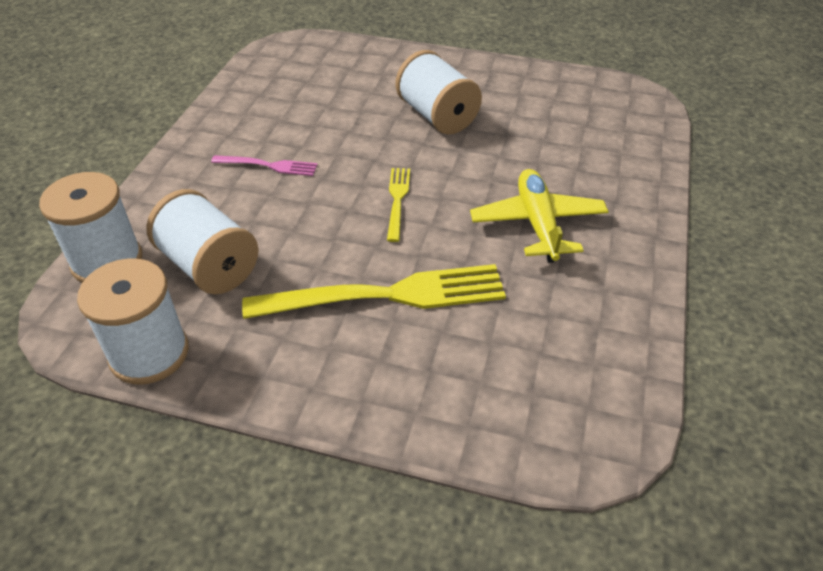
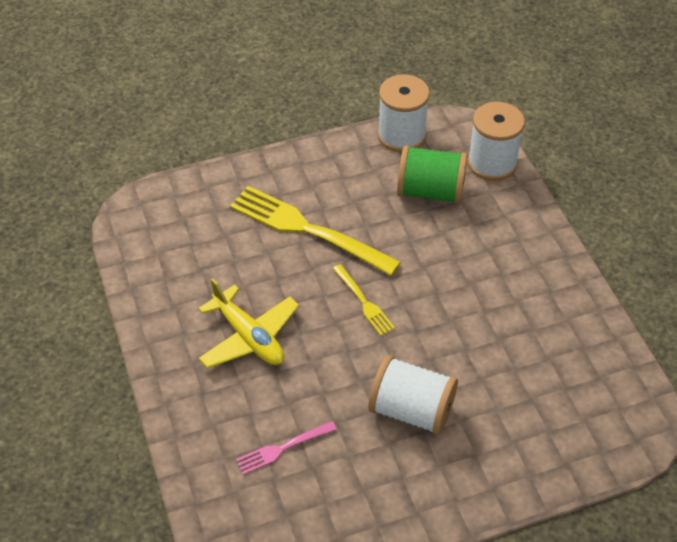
camera: 145 degrees right, 5 degrees up
(209, 266) = (430, 191): white spool -> green spool
(268, 165) = (485, 280): pink fork -> pink fork (283, 448)
(386, 295) = (308, 230): yellow fork -> yellow fork turned 75 degrees clockwise

